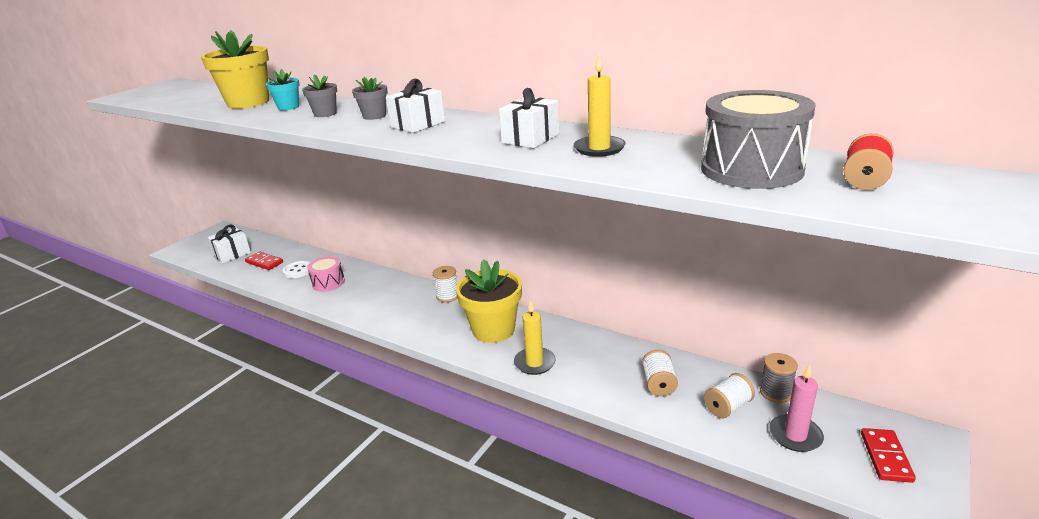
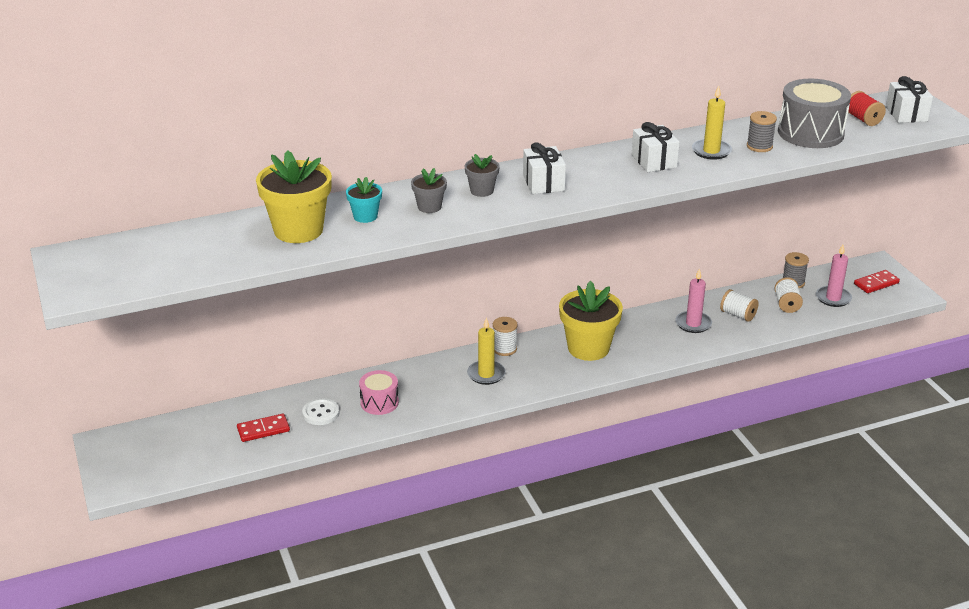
camera: 55 degrees left, 5 degrees up
(232, 254) = (201, 447): white gift -> white gift (906, 114)
(534, 363) = (655, 349): yellow candle -> yellow candle (486, 374)
(604, 365) = (693, 324): none -> pink candle
(657, 160) = (759, 146): none -> grey spool
(886, 457) = (876, 283): red domino -> red domino turned 75 degrees counterclockwise

